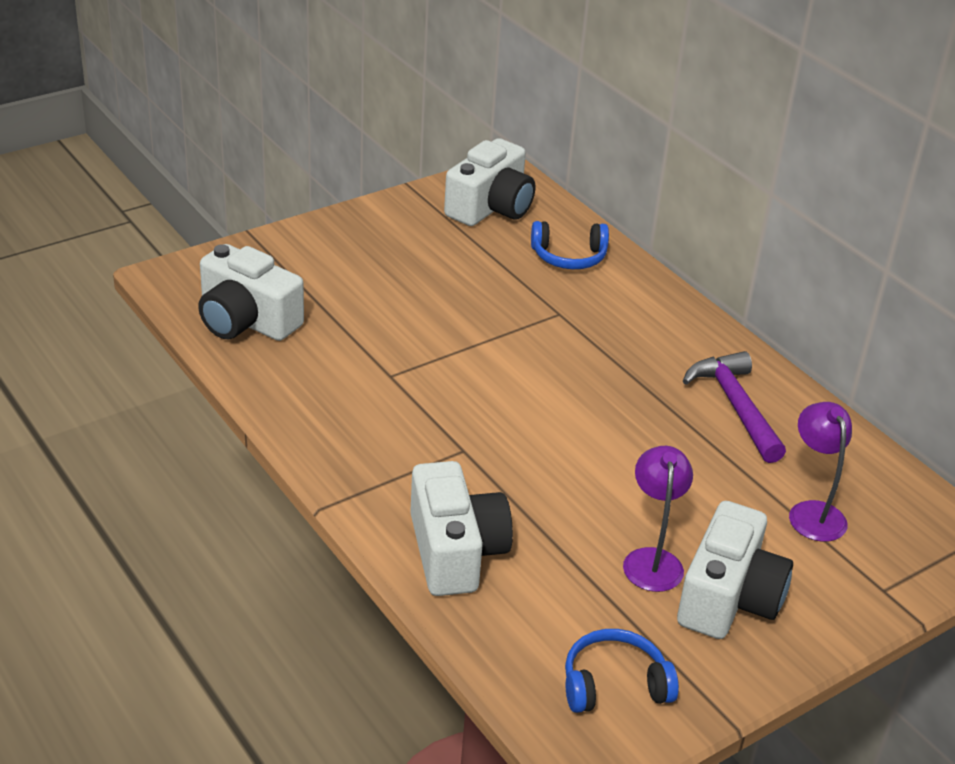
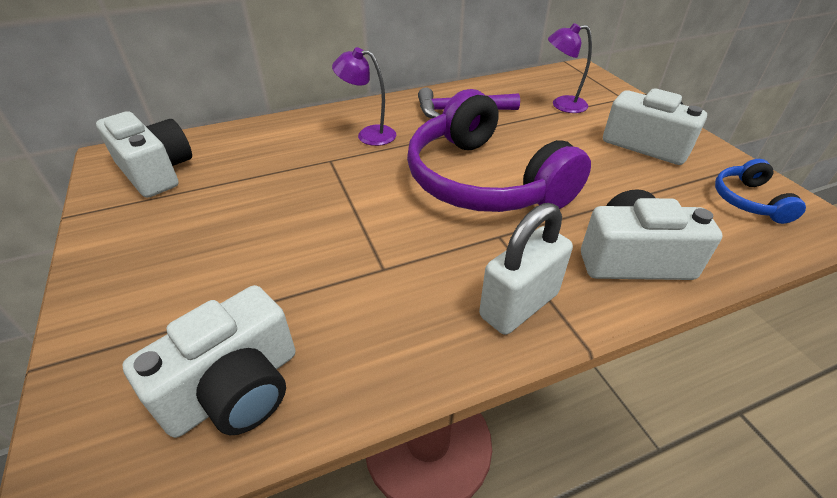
camera: 75 degrees left, 5 degrees up
(363, 464) = (519, 305): none -> white padlock
(565, 435) = (484, 180): none -> purple headphones
(569, 256) = (257, 144): blue headphones -> none
(652, 560) = (618, 166): purple lamp -> purple lamp (368, 135)

